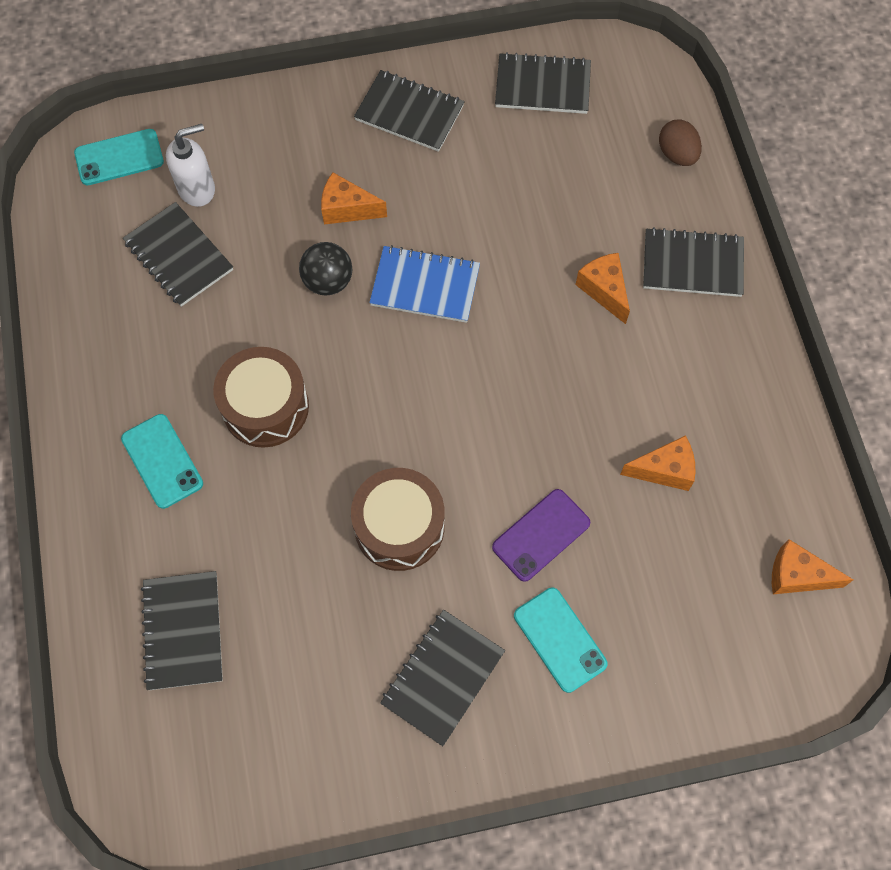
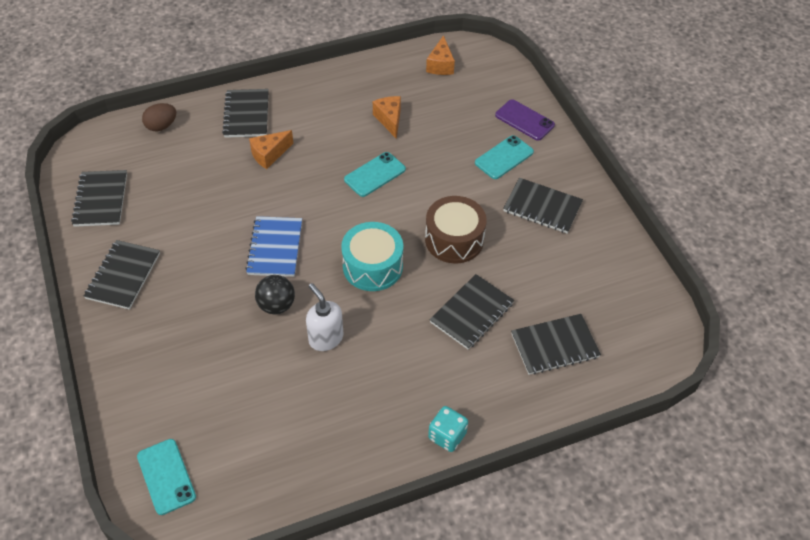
camera: 100 degrees left, 15 degrees down
(85, 460) = (447, 436): none -> turquoise dice
(162, 461) = (437, 384): turquoise phone -> turquoise phone (375, 174)
(179, 256) = (262, 409): black notebook -> black notebook (471, 313)
(197, 189) = (197, 408): white soap dispenser -> white soap dispenser (325, 338)
(265, 407) = (383, 327): brown drum -> none
(347, 209) = (212, 303): orange cheese -> none
(370, 406) = (372, 266): none -> turquoise drum
(541, 535) = (443, 171): purple phone -> purple phone (524, 120)

